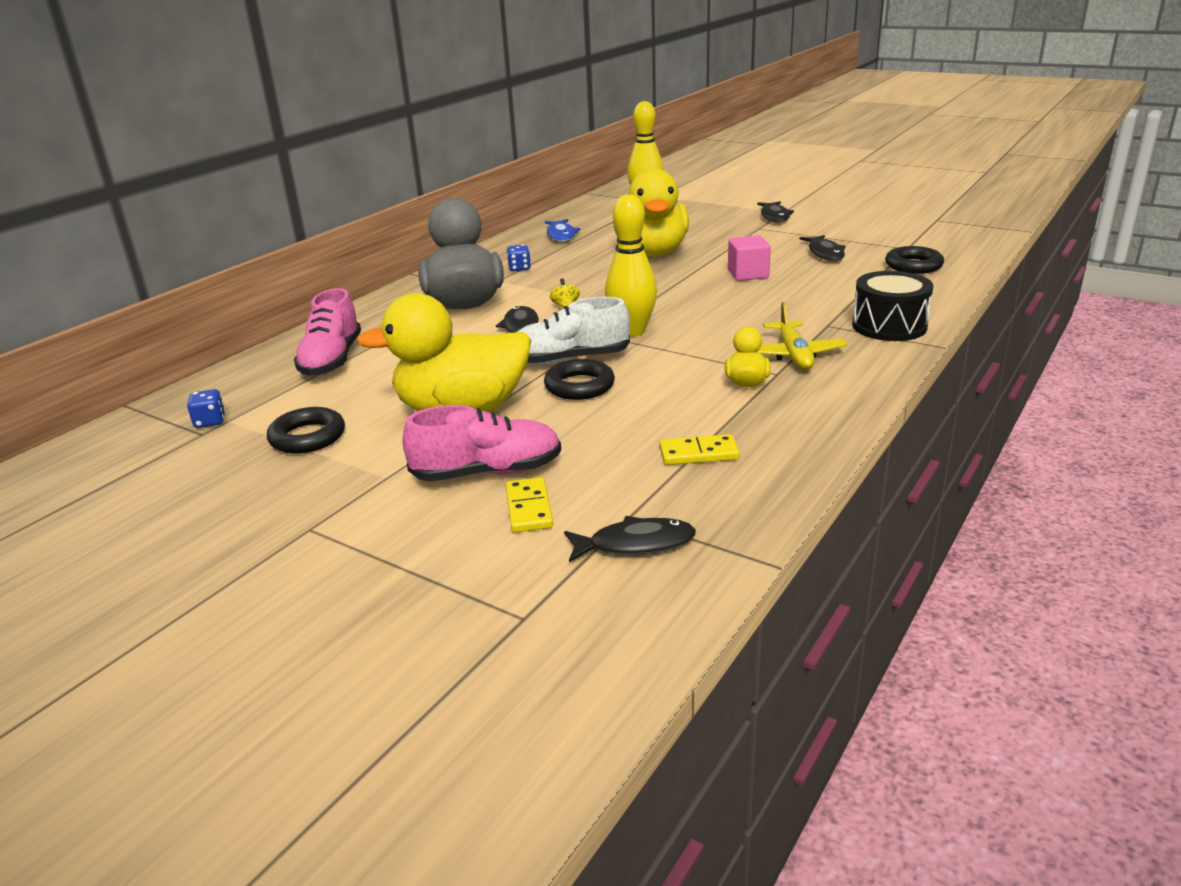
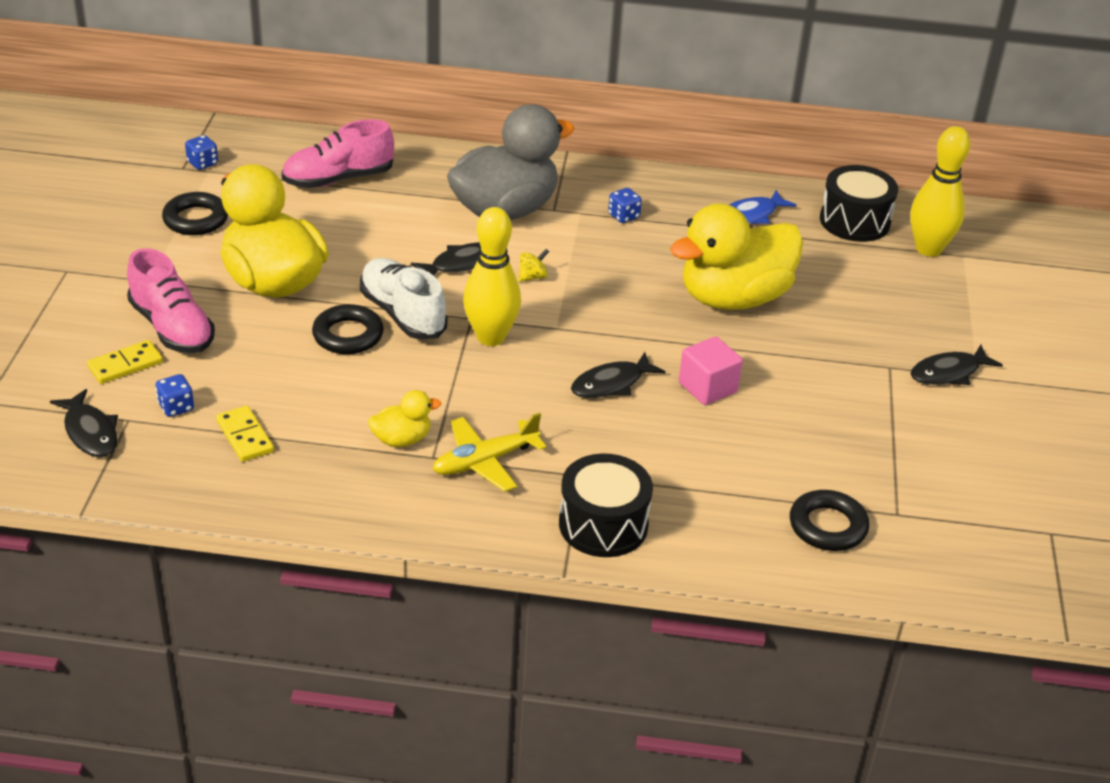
camera: 60 degrees right, 10 degrees up
(598, 213) = (854, 221): none -> black drum
(627, 485) = (176, 407): none -> blue dice
(825, 253) = (825, 440): black fish -> black fish (611, 384)

